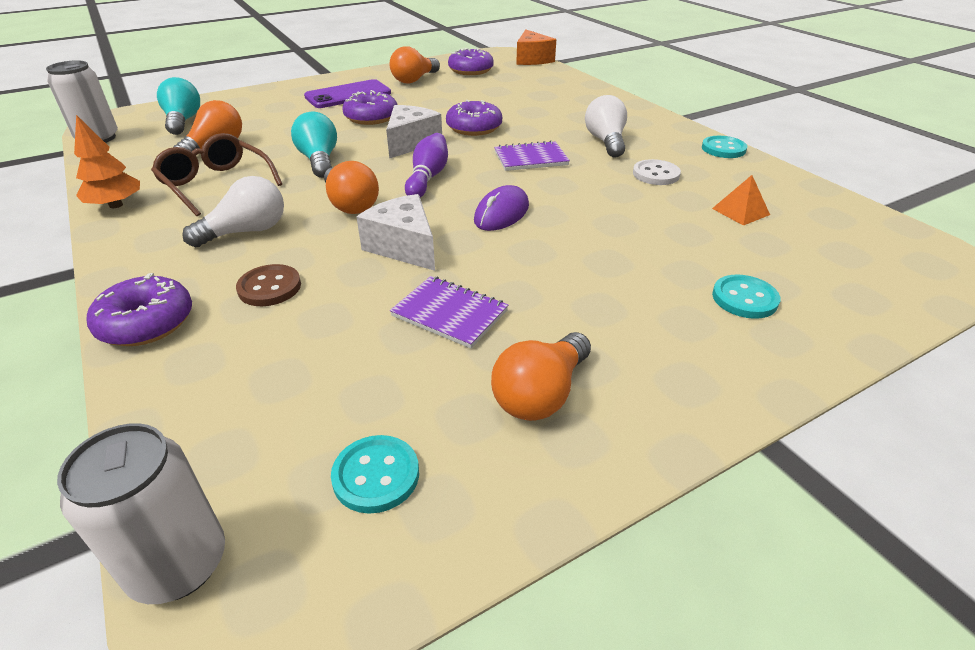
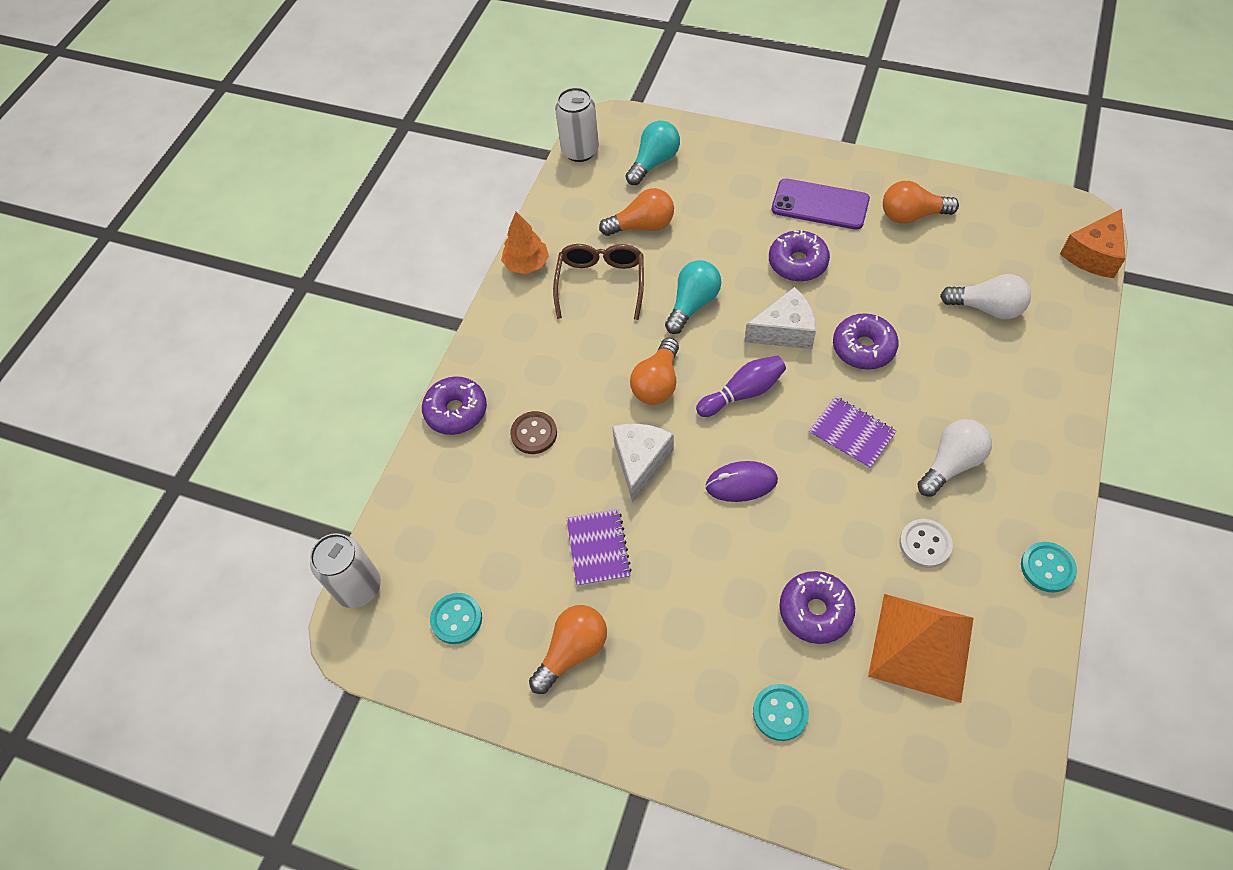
camera: 55 degrees right, 20 degrees up
(246, 231) = (570, 361): white light bulb -> white light bulb (987, 308)
(470, 70) = (992, 234): purple donut -> purple donut (815, 611)
(540, 394) = (572, 651): orange light bulb -> orange light bulb turned 135 degrees clockwise
(740, 211) = (921, 646): orange pyramid -> orange pyramid, size x2.17

